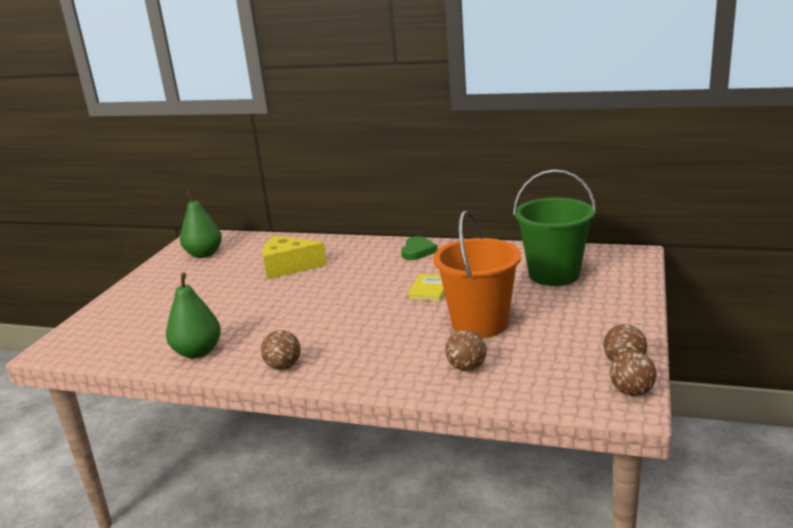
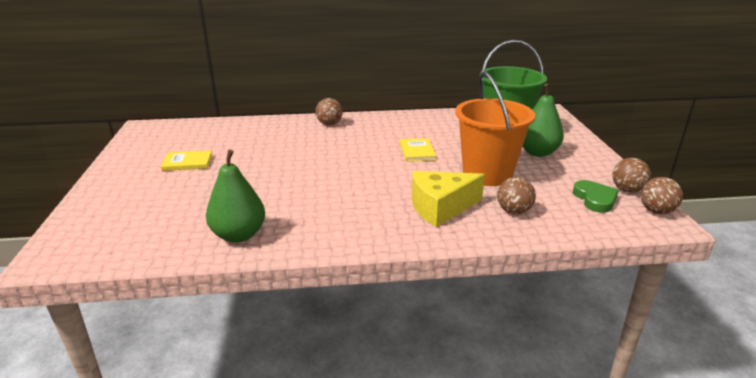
camera: 25 degrees left, 5 degrees up
(204, 254) = (164, 142): green pear -> green pear (537, 152)
(208, 277) = (187, 162): none -> yellow book
(283, 366) = (345, 235): brown ball -> brown ball (329, 124)
(288, 267) = (266, 145): yellow cheese -> yellow cheese (440, 207)
(418, 251) = (376, 122): green heart -> green heart (595, 199)

